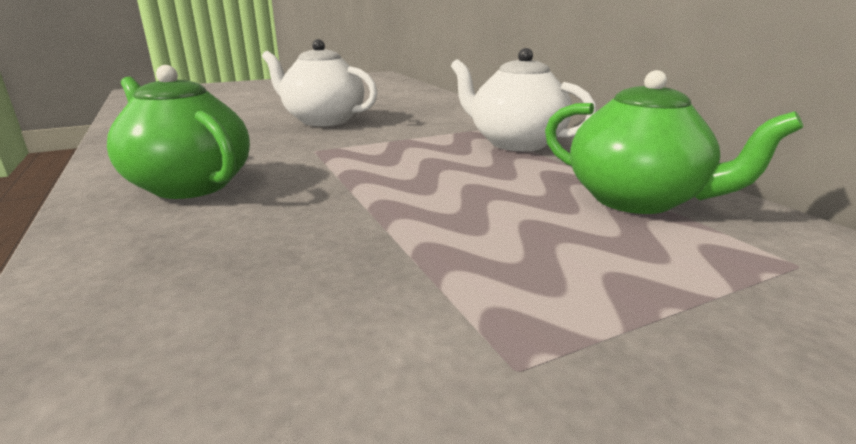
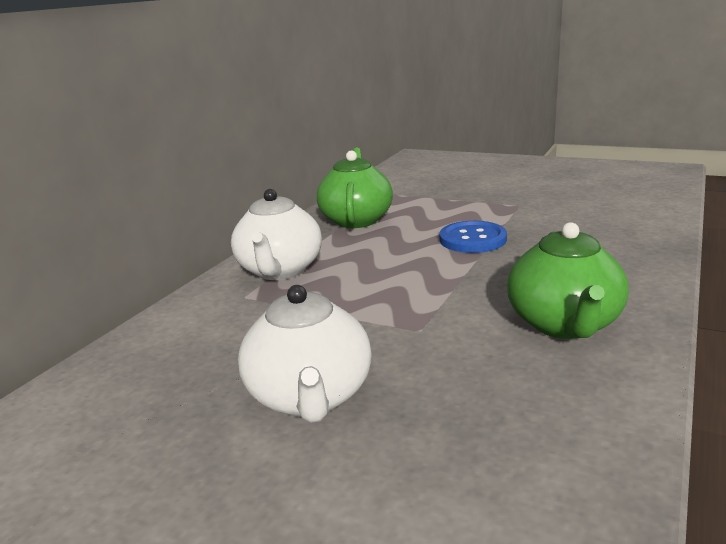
camera: 125 degrees left, 0 degrees up
(426, 232) = (472, 239): none -> blue button

